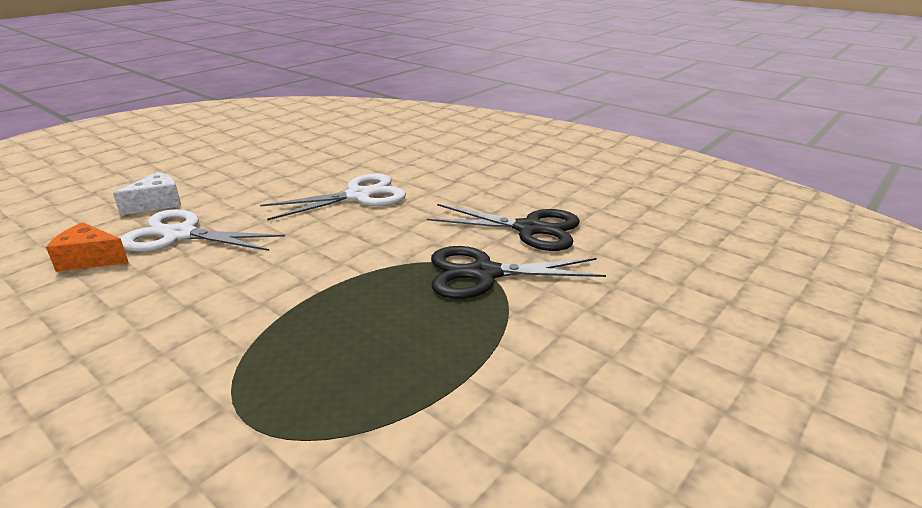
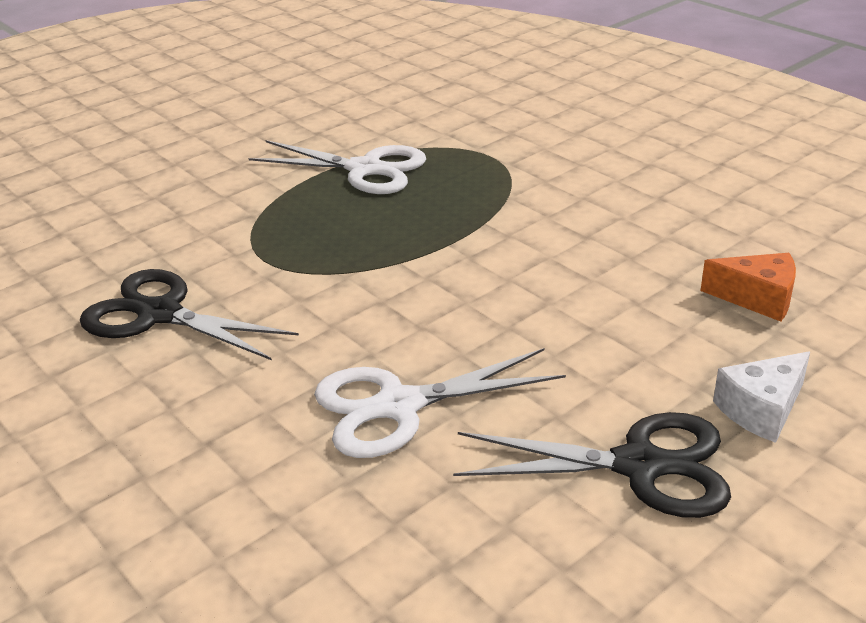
camera: 170 degrees left, 5 degrees up
(180, 235) = (665, 333): white scissors -> white scissors (365, 169)
(484, 274) = (260, 253): black scissors -> black scissors (639, 465)

